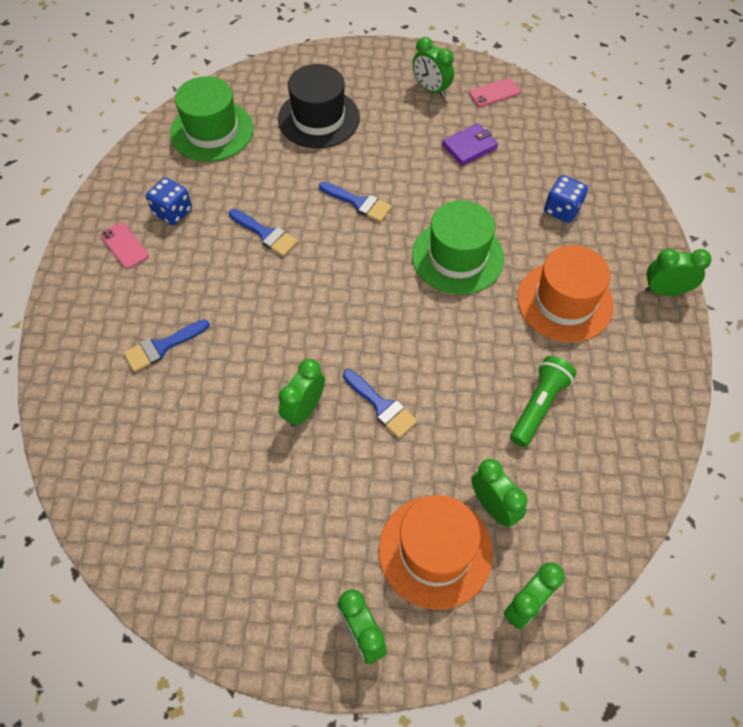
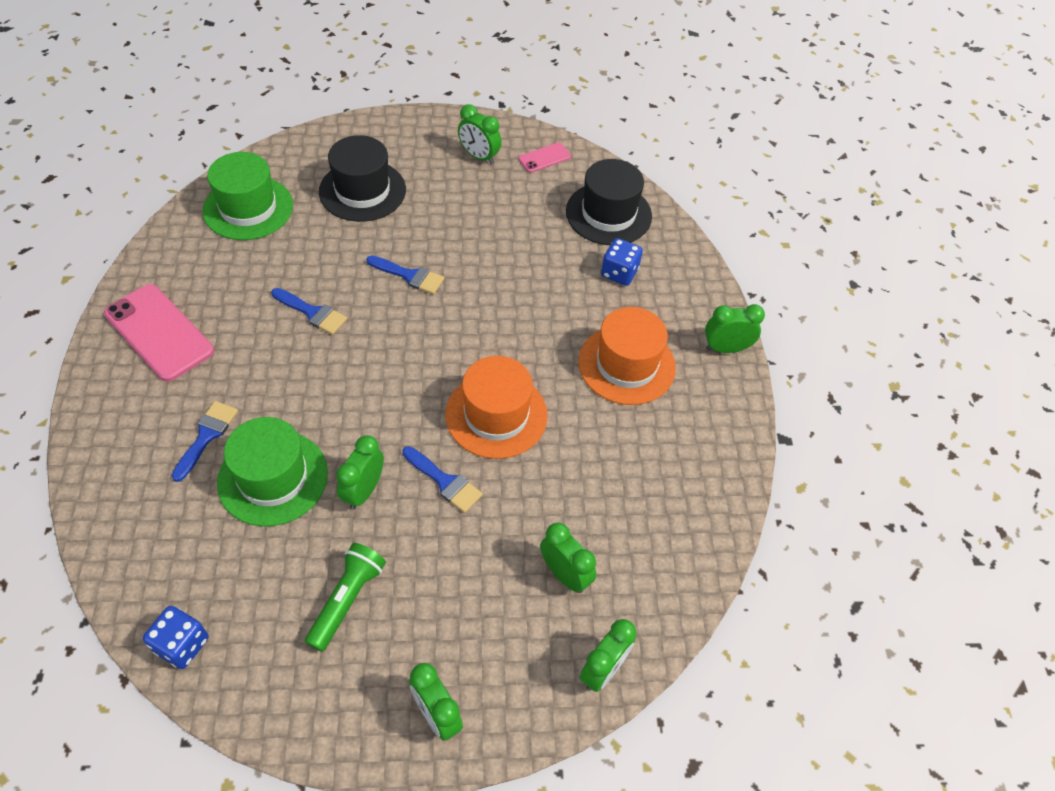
camera: 10 degrees left, 5 degrees down
(124, 246) = (159, 332): pink phone -> pink phone, size x1.99
(162, 347) = (206, 436): blue brush -> blue brush turned 150 degrees clockwise
(173, 212) = (210, 294): blue dice -> blue dice (182, 644)
(435, 551) = (508, 624): orange hat -> orange hat (496, 415)
(457, 256) = (515, 325): green hat -> green hat (273, 477)
(469, 147) = (522, 213): purple wallet -> none
(538, 406) = (605, 470): green flashlight -> green flashlight (347, 600)
(554, 150) = (608, 214): none -> black hat

